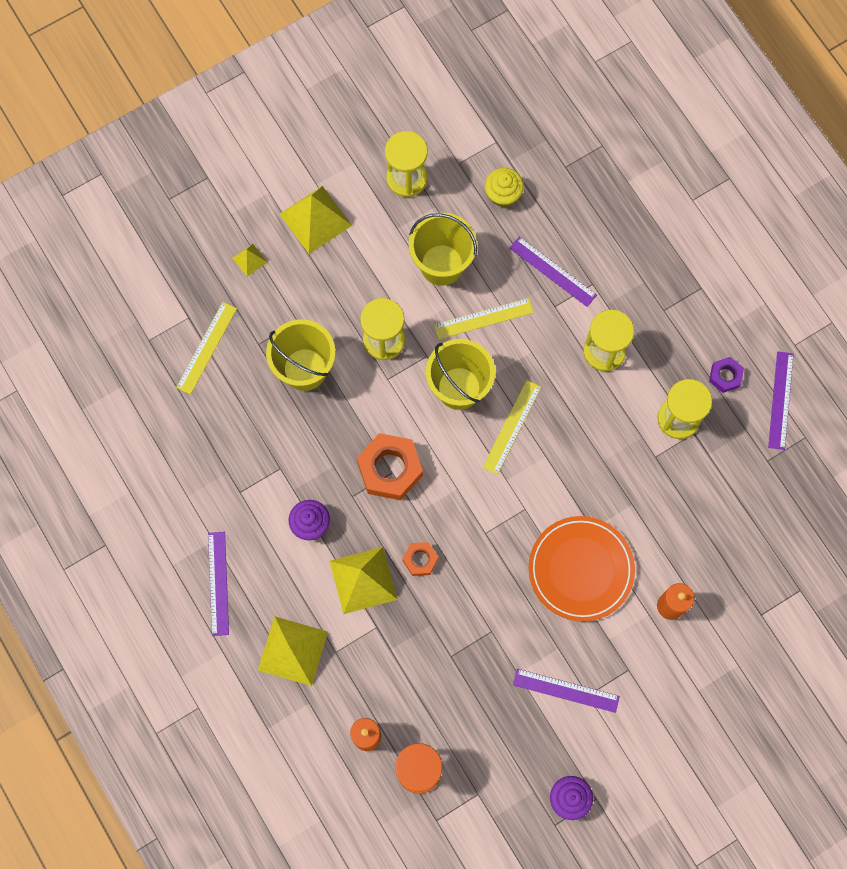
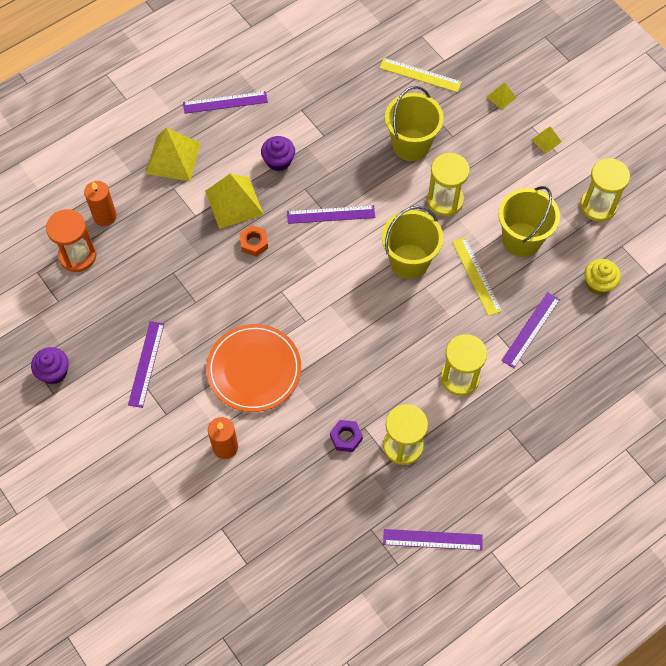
camera: 85 degrees right, 10 degrees down
(315, 219) = (546, 140): yellow pyramid -> yellow pyramid, size x0.48
(390, 469) = (331, 214): orange nut -> purple ruler
(512, 427) = (378, 306): yellow ruler -> none
(725, 376) = (450, 487): purple nut -> purple nut (346, 437)

